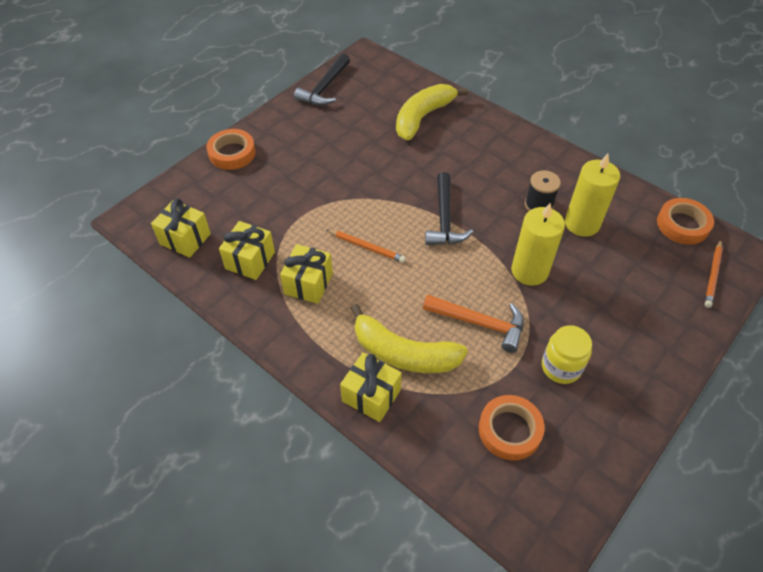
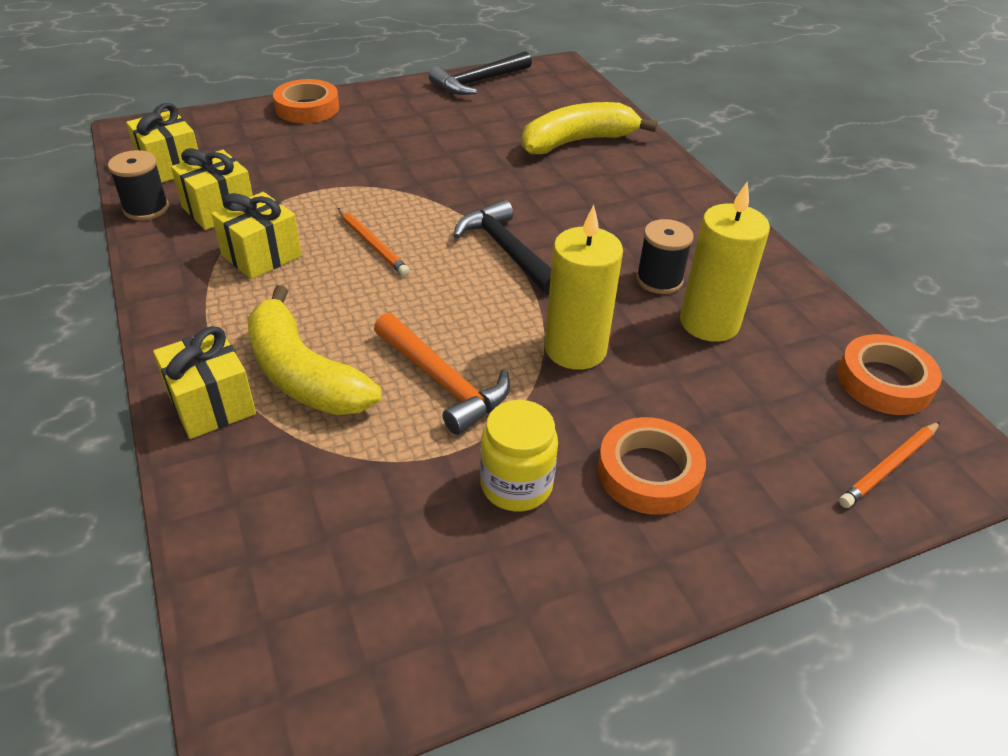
camera: 25 degrees right, 10 degrees down
(202, 279) = (146, 208): none -> black spool
(444, 219) = (506, 250): black hammer -> black hammer turned 120 degrees clockwise
(509, 430) = (360, 532): orange tape -> orange tape (649, 472)

